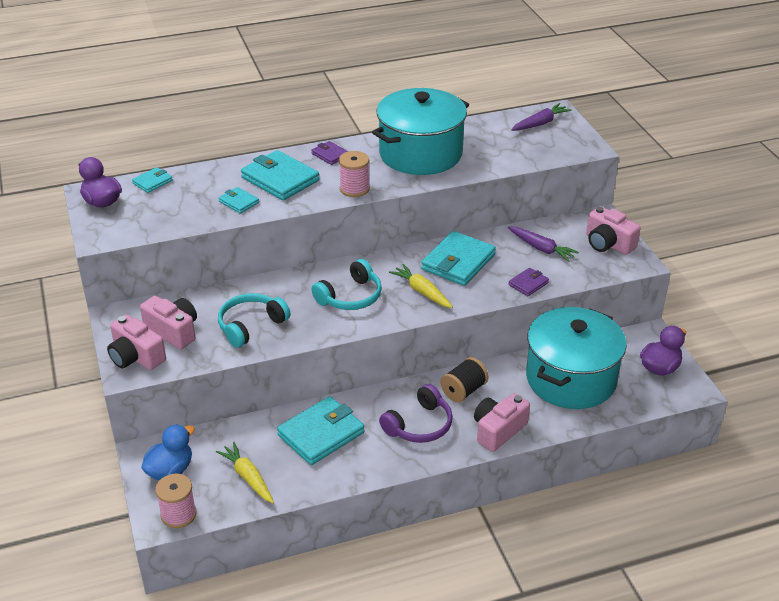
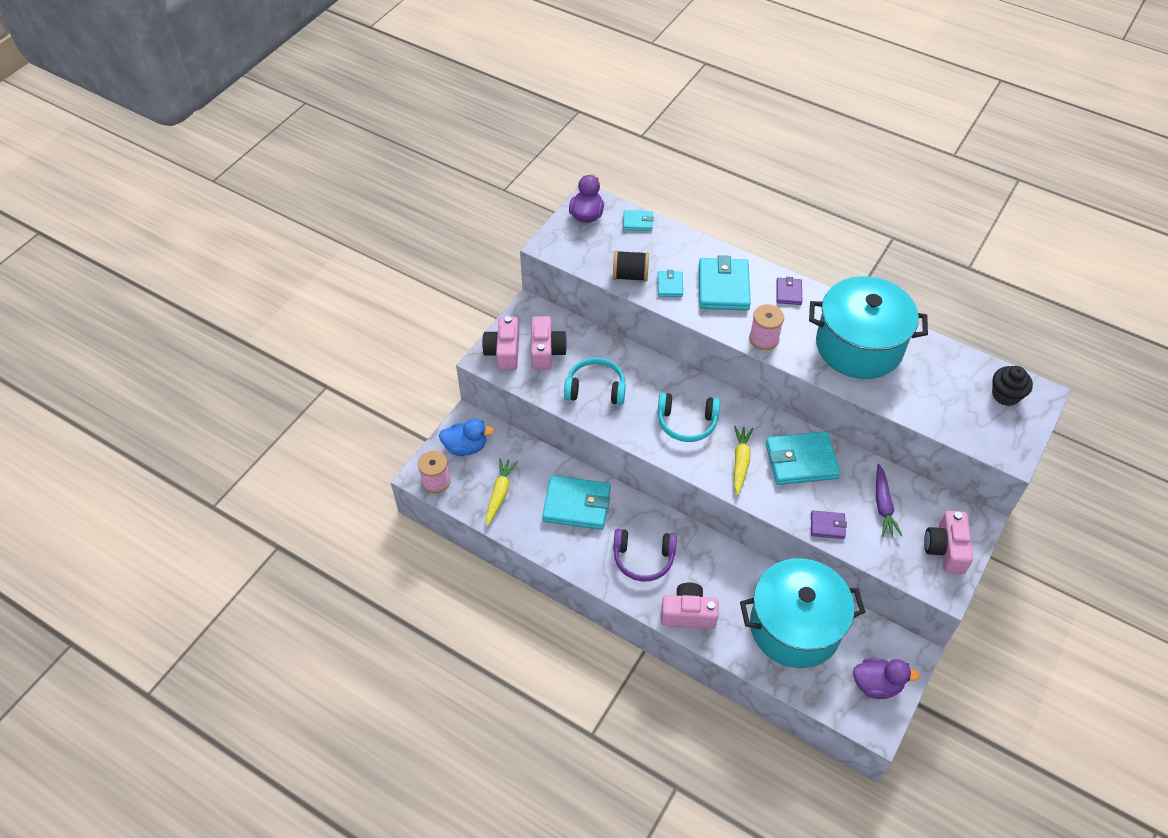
camera: 50 degrees right, 15 degrees up
(463, 391) = (706, 562): black spool -> black spool (630, 275)
(540, 123) = (1005, 395): purple carrot -> black cupcake

